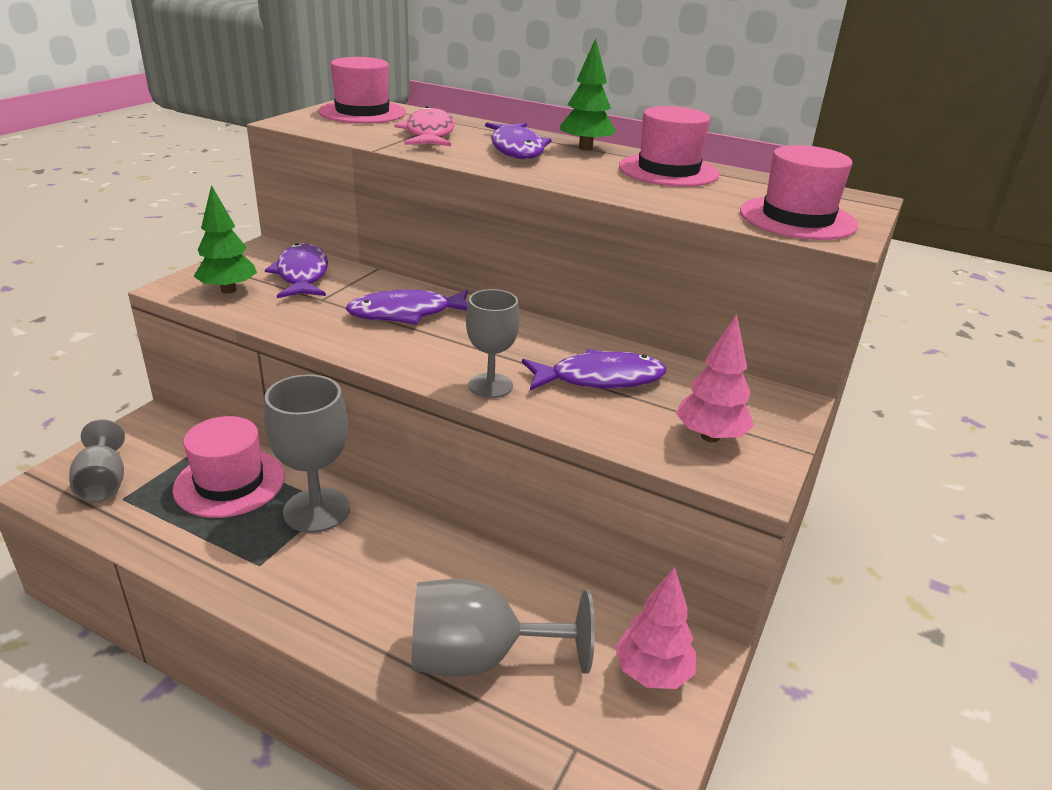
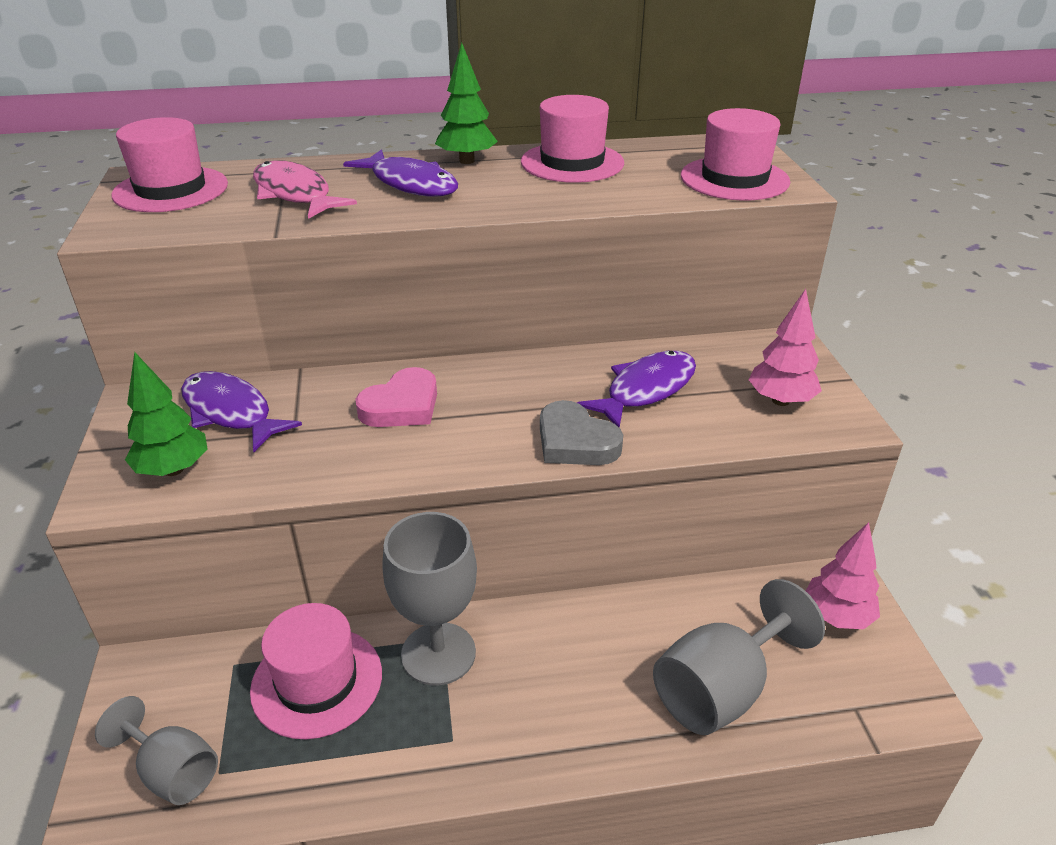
camera: 35 degrees left, 5 degrees up
(406, 313) = (402, 406): purple fish -> pink heart
(490, 385) = (575, 442): grey goblet -> grey heart

